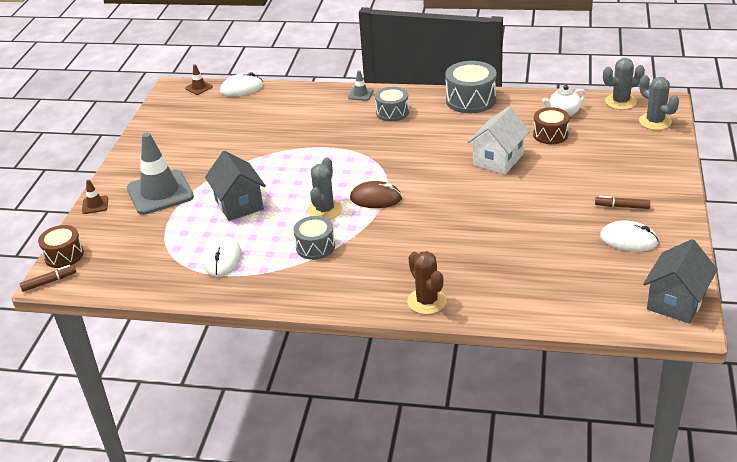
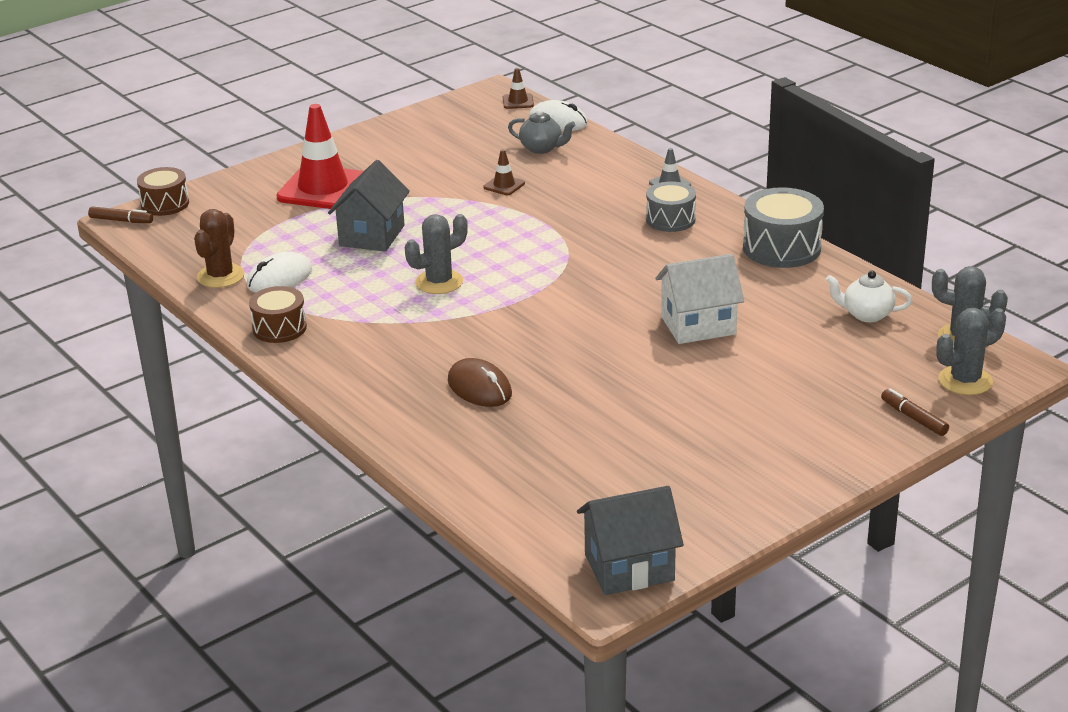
camera: 40 degrees right, 5 degrees down
(95, 205) = (254, 172): brown traffic cone -> brown traffic cone (504, 185)
(160, 192) = (323, 188): grey traffic cone -> red traffic cone
(257, 107) = (542, 148): none -> grey teapot
(315, 247) = (374, 311): grey drum -> none
(376, 198) = (505, 297): brown mouse -> brown mouse (479, 388)
(427, 301) = (389, 417): brown cactus -> brown cactus (220, 276)
(550, 134) = (807, 330): brown drum -> brown drum (279, 328)
(622, 206) = (748, 446): brown marker -> brown marker (914, 418)
(628, 240) = (692, 481): white mouse -> none
(655, 122) = (965, 381): grey cactus -> grey cactus turned 60 degrees clockwise

